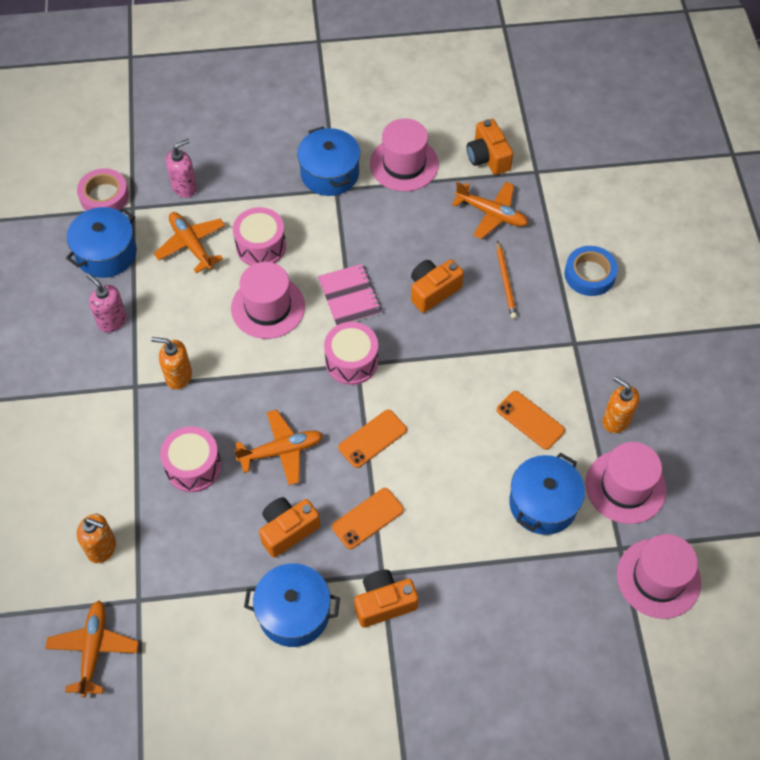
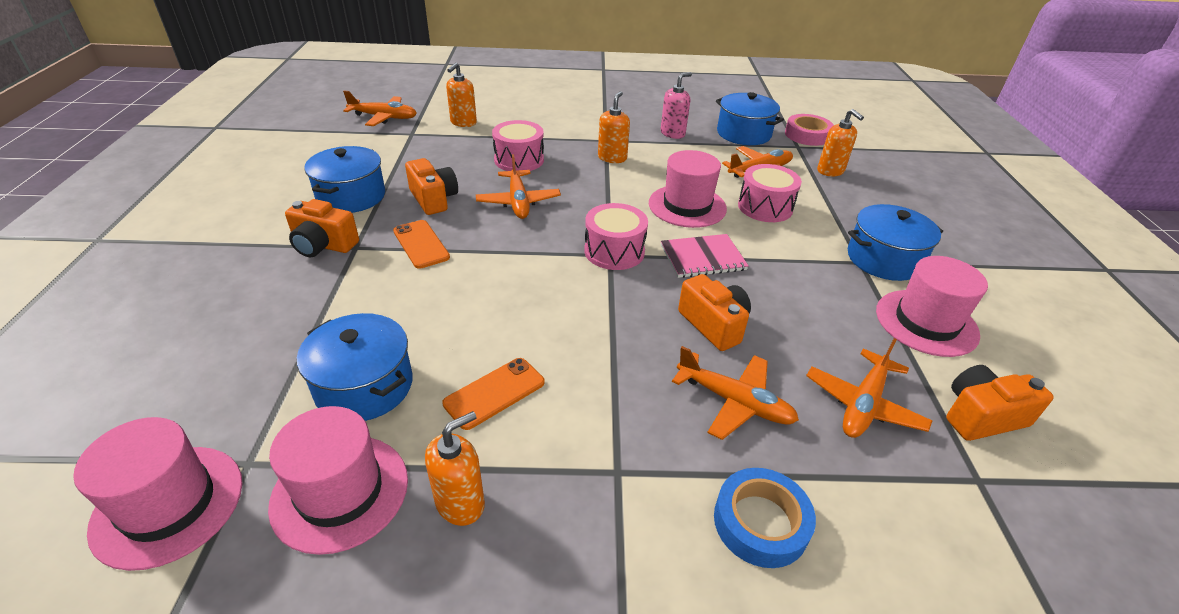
camera: 95 degrees right, 20 degrees down
(184, 187) = (830, 171): pink soap dispenser -> orange soap dispenser
(372, 438) = (513, 256): orange phone -> none
(384, 603) = (323, 245): orange camera -> orange camera turned 120 degrees clockwise
(506, 282) = (734, 402): orange pencil -> orange plane

